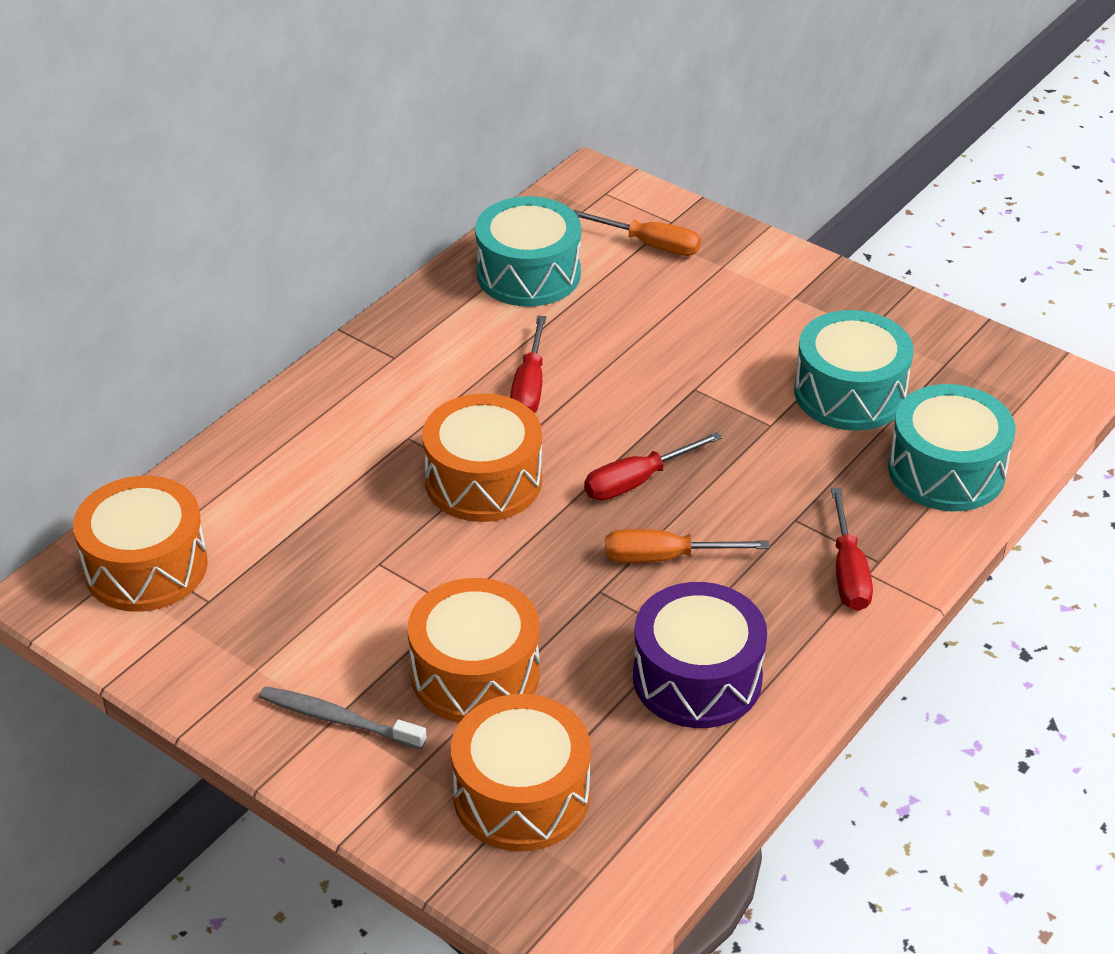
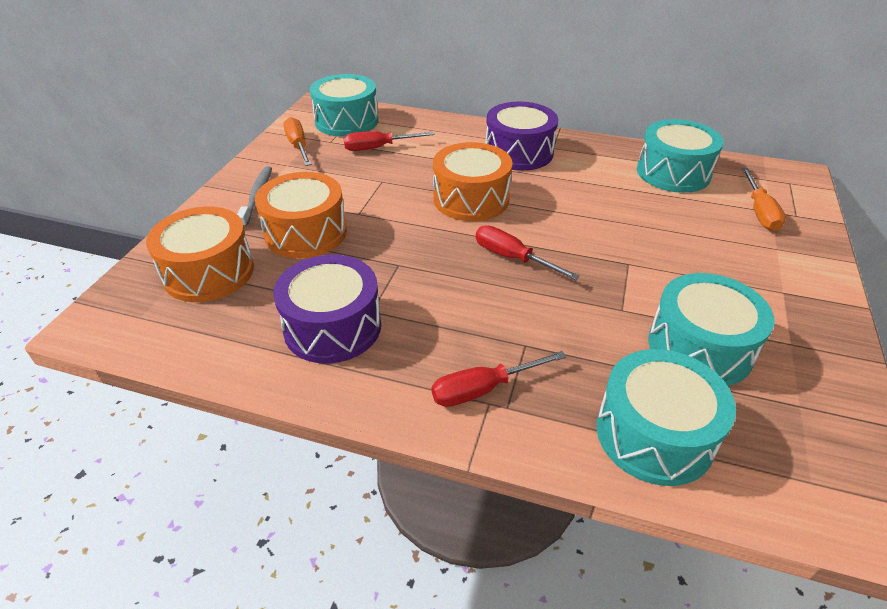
camera: 70 degrees right, 0 degrees up
(146, 566) = (346, 121): orange drum -> turquoise drum
(387, 395) = (518, 152): none -> purple drum
(530, 386) = (568, 196): red screwdriver -> red screwdriver (378, 148)
(665, 558) = (444, 286): orange screwdriver -> orange screwdriver (298, 146)

